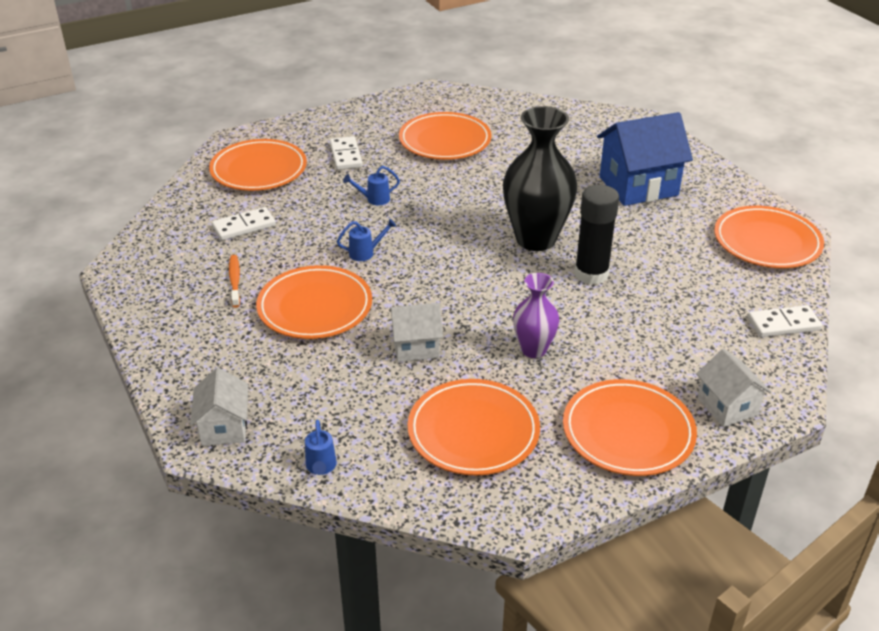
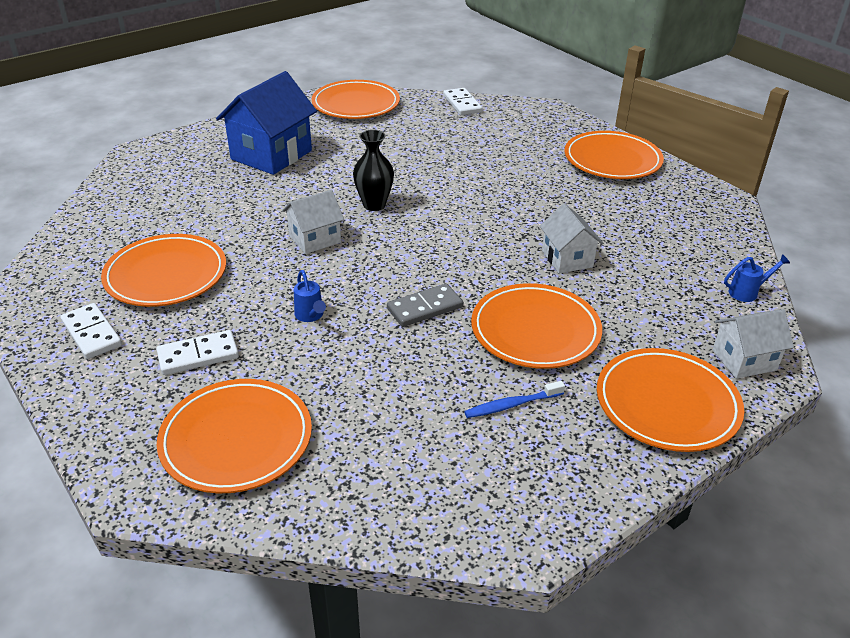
camera: 100 degrees left, 0 degrees up
(235, 281) = (512, 405): orange toothbrush -> blue toothbrush
(244, 226) = (390, 423): white domino -> white domino (92, 333)
(366, 253) = (425, 308): blue watering can -> grey domino
(473, 431) = (654, 222): orange plate -> orange plate (667, 404)
(533, 349) = (540, 200): purple vase -> none
(536, 239) = (374, 205): black vase -> black vase, size x0.55
(591, 274) = (423, 176): black glue stick -> none
(638, 186) = (271, 155): blue house -> blue house turned 60 degrees clockwise
(727, 406) = (564, 126): white house -> white house (315, 239)

